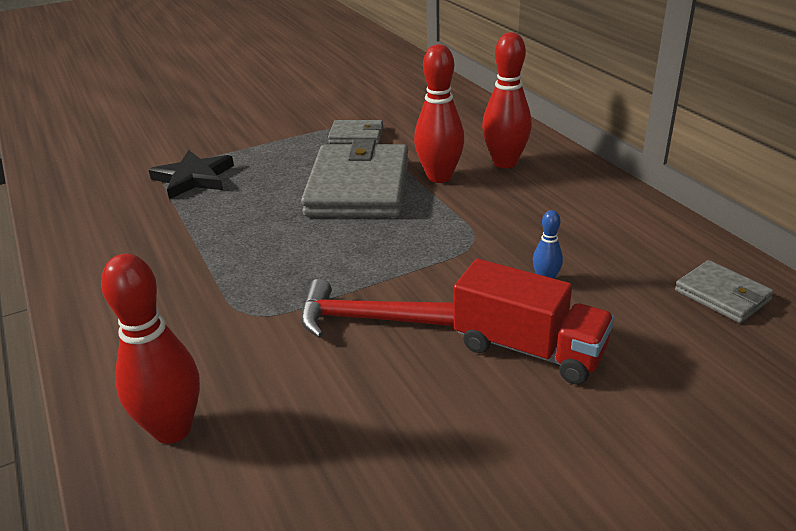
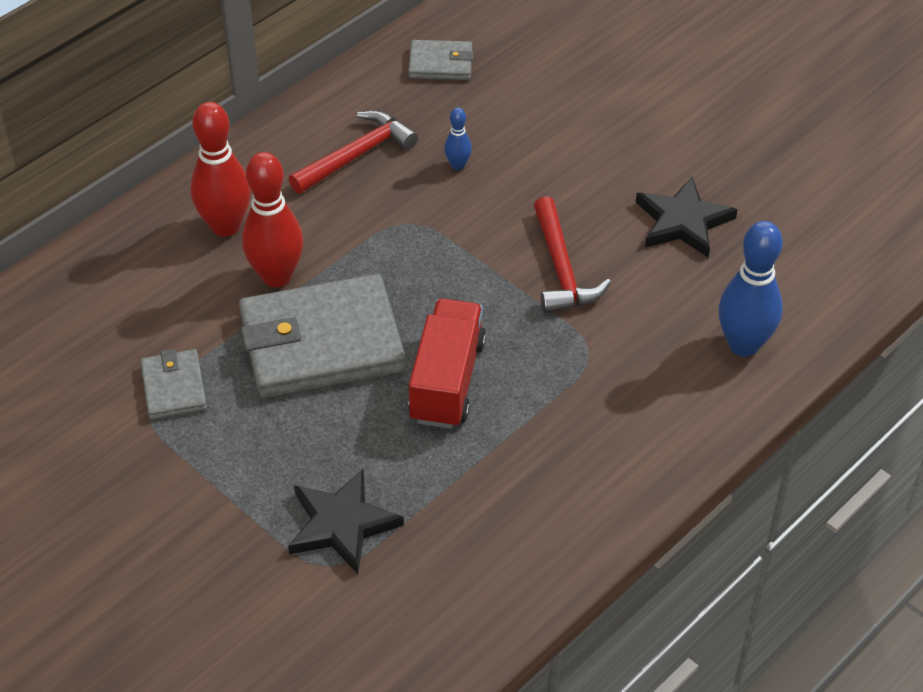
camera: 110 degrees left, 15 degrees up
(172, 429) = (743, 345): red bowling pin -> blue bowling pin
(389, 432) = (683, 222): none -> black star
(529, 349) = (557, 163): red truck -> red truck (447, 381)
(576, 227) = (357, 155): none -> red hammer
(722, 295) = (440, 64): grey wallet -> grey wallet turned 60 degrees clockwise

